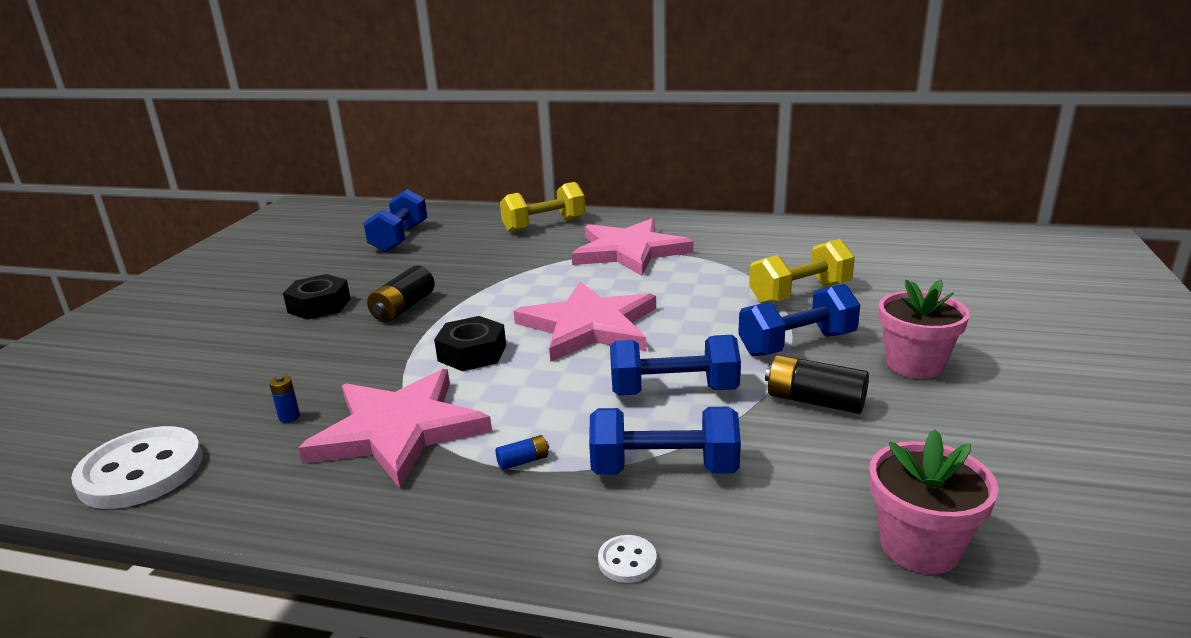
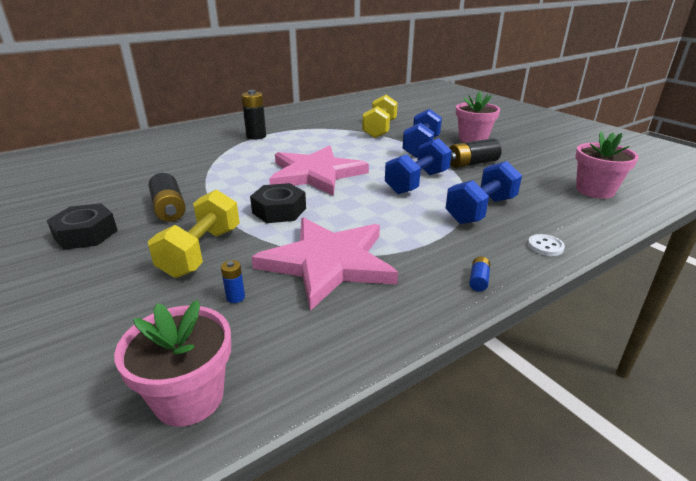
camera: 50 degrees left, 5 degrees up
(141, 471) = (189, 397): white button -> pink flower pot
(399, 238) = (58, 175): blue dumbbell -> none
(523, 461) = (423, 239): blue battery -> blue battery (478, 280)
(544, 225) = (168, 139): yellow dumbbell -> yellow dumbbell (201, 252)
(629, 251) = (256, 136): pink star -> black battery

